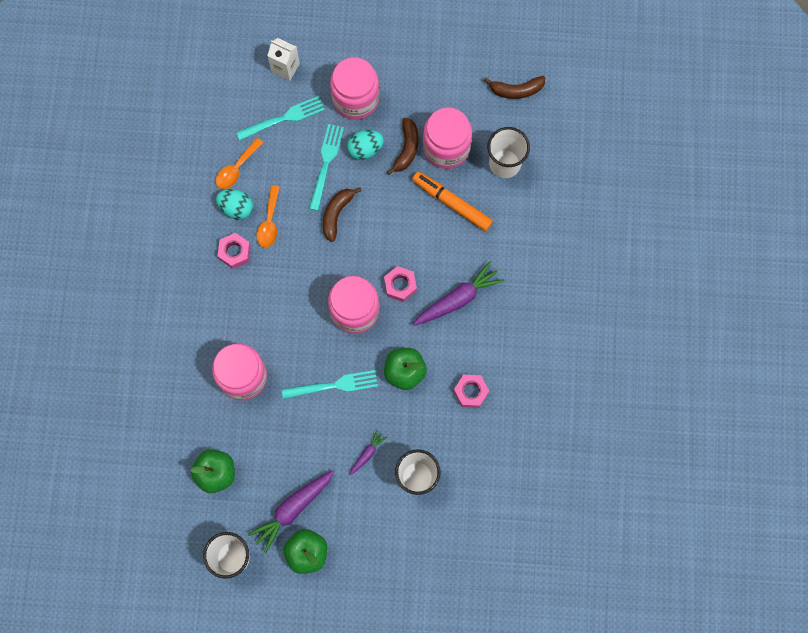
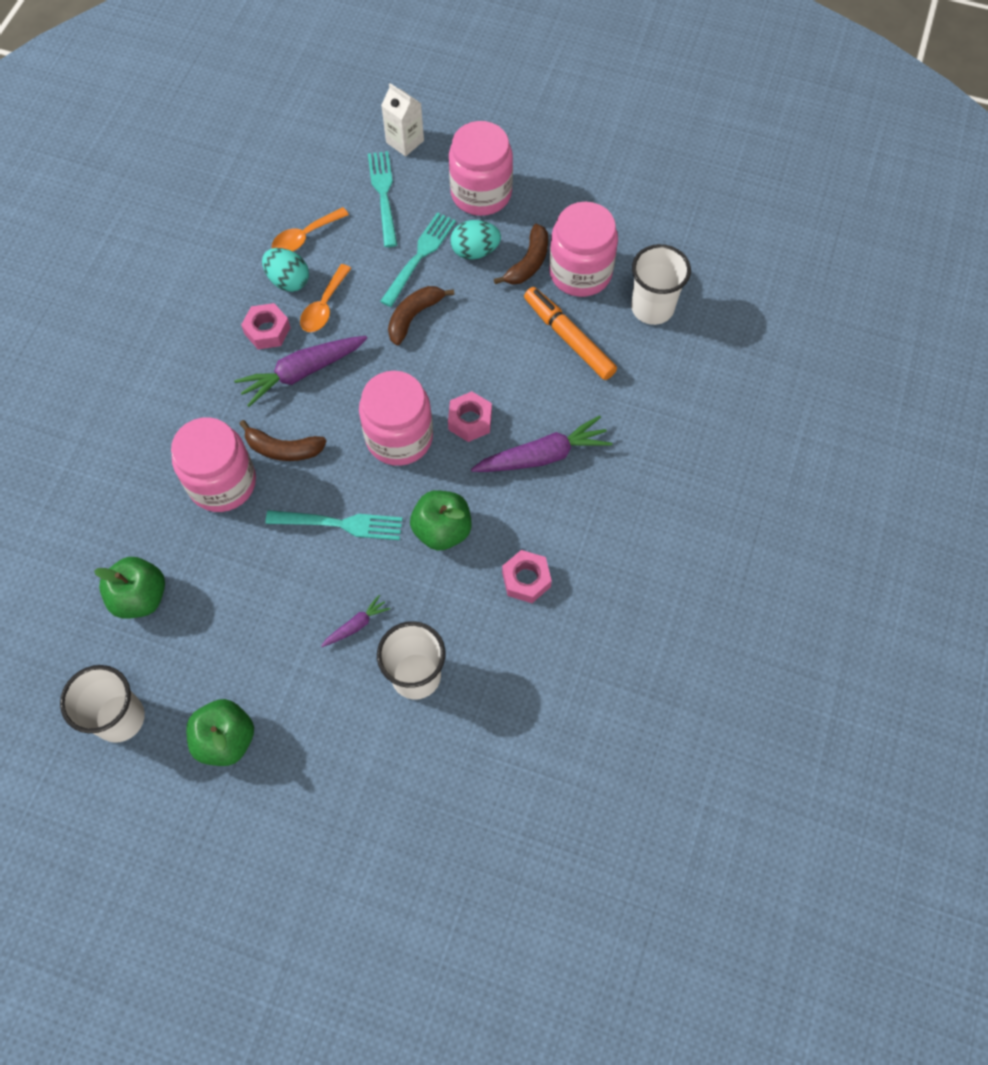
camera: 15 degrees right, 10 degrees down
(283, 118) = (383, 195): turquoise fork -> turquoise fork turned 90 degrees counterclockwise
(293, 509) = (227, 674): purple carrot -> purple carrot (302, 372)
(516, 90) = (690, 228): brown banana -> brown banana (283, 449)

